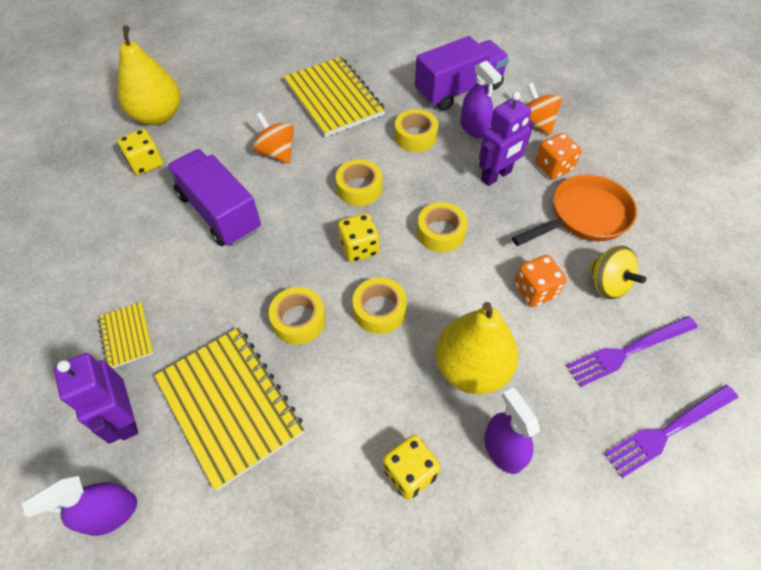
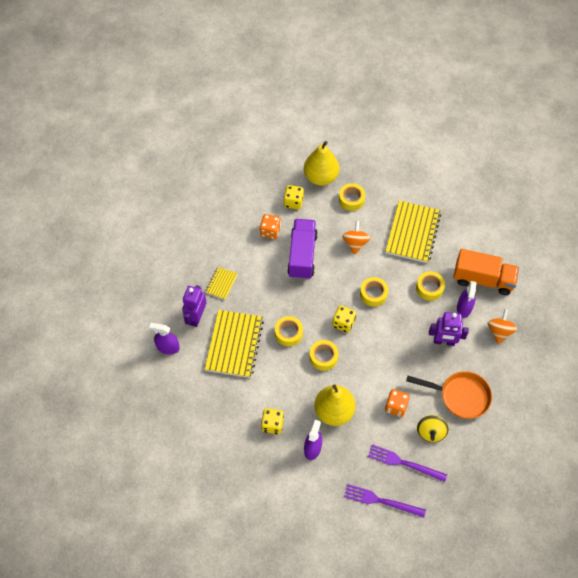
camera: 45 degrees right, 5 degrees up
(441, 232) = (386, 346): yellow tape -> yellow tape (351, 199)
(459, 90) = (483, 279): purple truck -> orange truck
(553, 167) = (477, 361): orange dice -> orange dice (270, 231)

